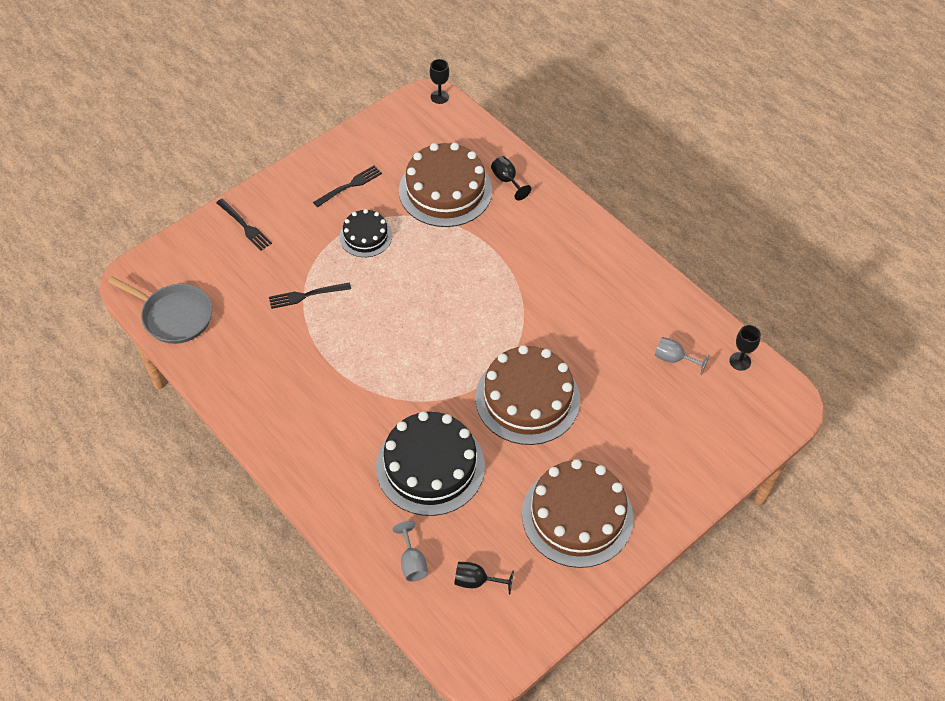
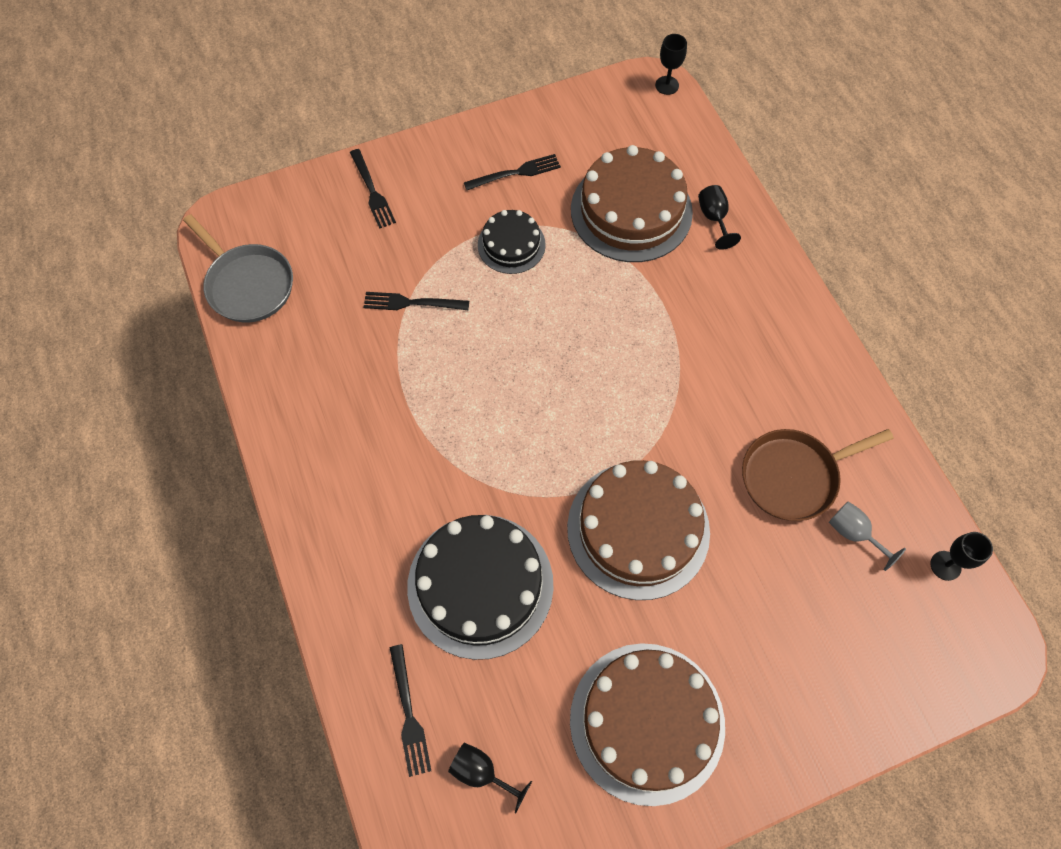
camera: 20 degrees right, 10 degrees up
(412, 562) = (409, 715): grey goblet -> black fork
(621, 335) = (793, 476): none -> brown pan

